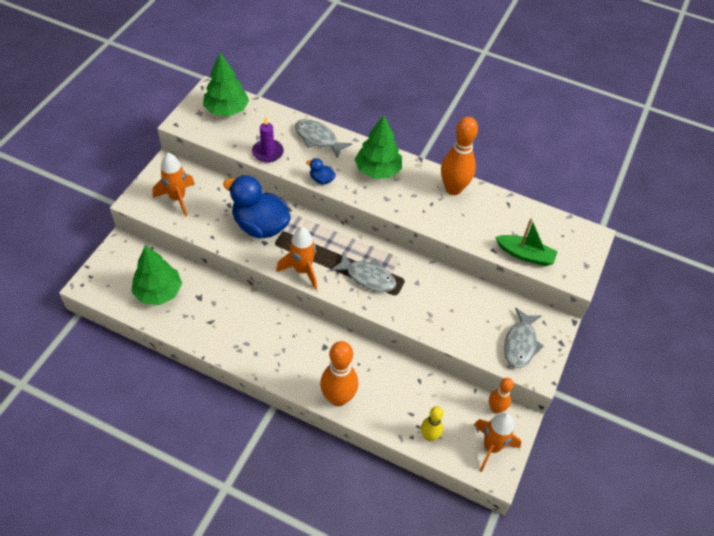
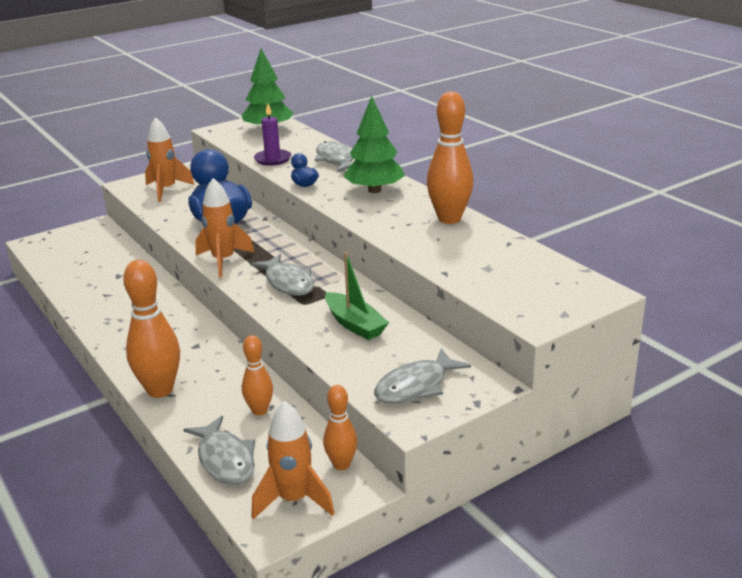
camera: 35 degrees right, 25 degrees down
(158, 292) = (86, 262): green tree -> none
(415, 387) = (259, 410): none -> orange bowling pin
(429, 436) = (225, 459): yellow bowling pin -> grey fish
(525, 255) = (483, 285): green boat -> green boat (354, 324)

